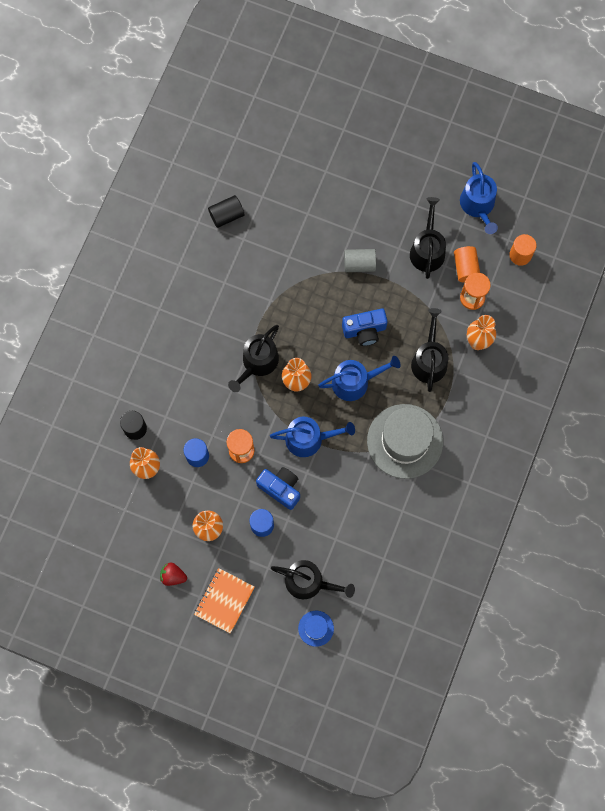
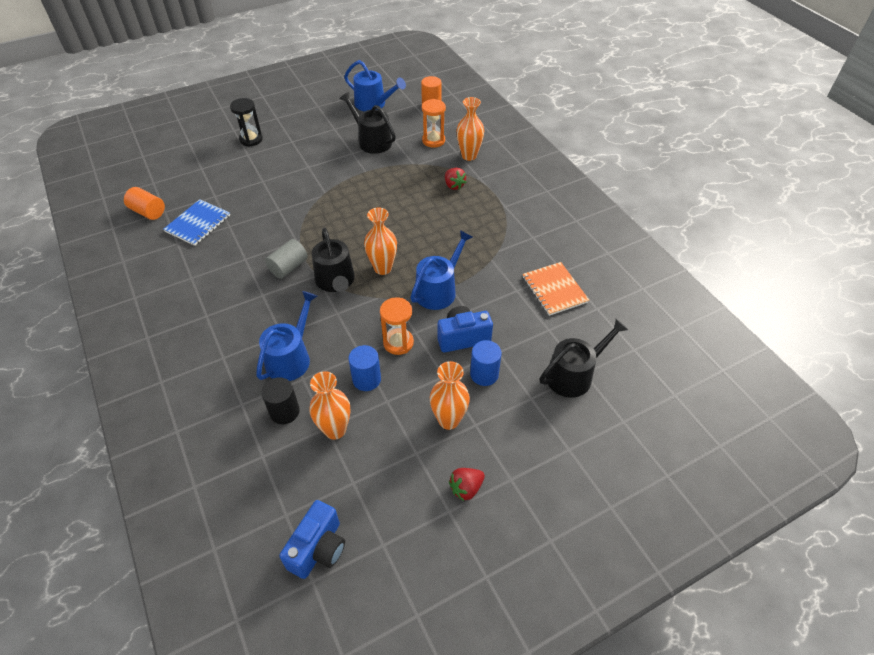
camera: 50 degrees left, 25 degrees down
(224, 600) = (534, 459): orange notebook -> orange notebook (554, 290)
(226, 215) = (198, 223): black cylinder -> blue notebook
(316, 628) = (626, 400): blue hat -> none
(344, 155) = (251, 139): none -> black hourglass
(355, 382) = (423, 234): blue watering can -> blue watering can (291, 358)
(359, 264) = (336, 177): grey cylinder -> grey cylinder (288, 267)
(364, 331) = (389, 204): blue camera -> blue camera (318, 549)
(405, 441) = (504, 235): grey hat -> none
(429, 360) = (454, 185): black watering can -> red strawberry
(465, 268) = (408, 132): orange cylinder -> orange cylinder (148, 212)

